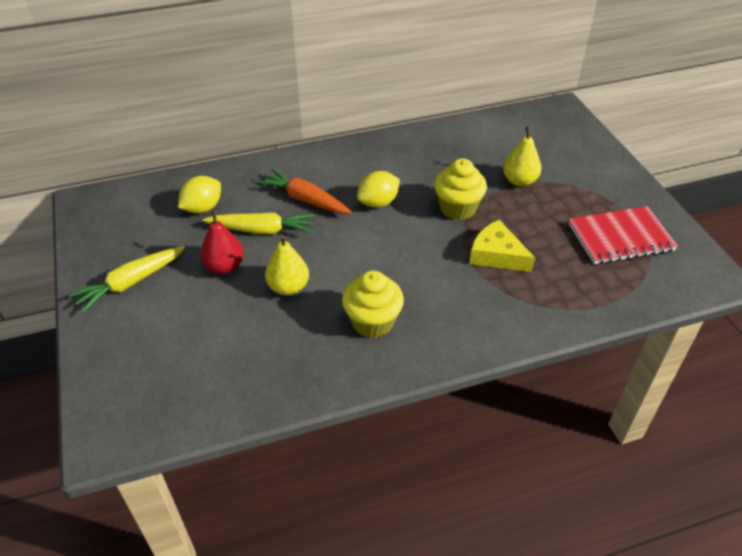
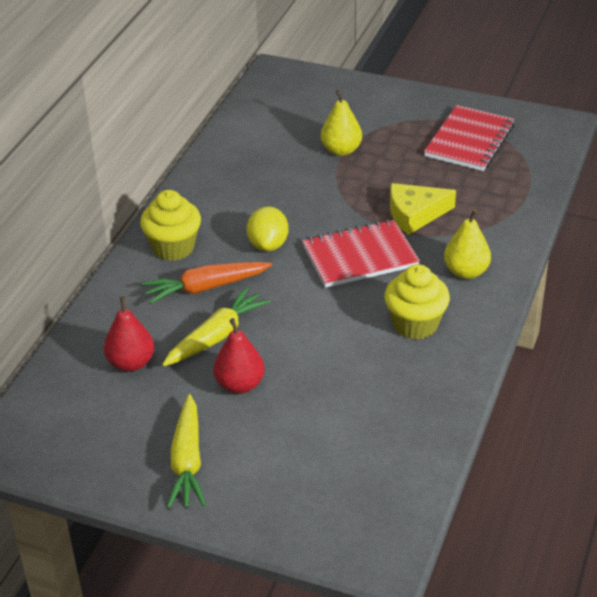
camera: 50 degrees left, 5 degrees down
(202, 208) = (131, 363): yellow lemon -> red pear
(288, 287) = (316, 355): yellow pear -> yellow pear (466, 272)
(416, 252) = (360, 256): none -> red notebook
(457, 208) = (333, 203): yellow cupcake -> yellow cupcake (173, 247)

